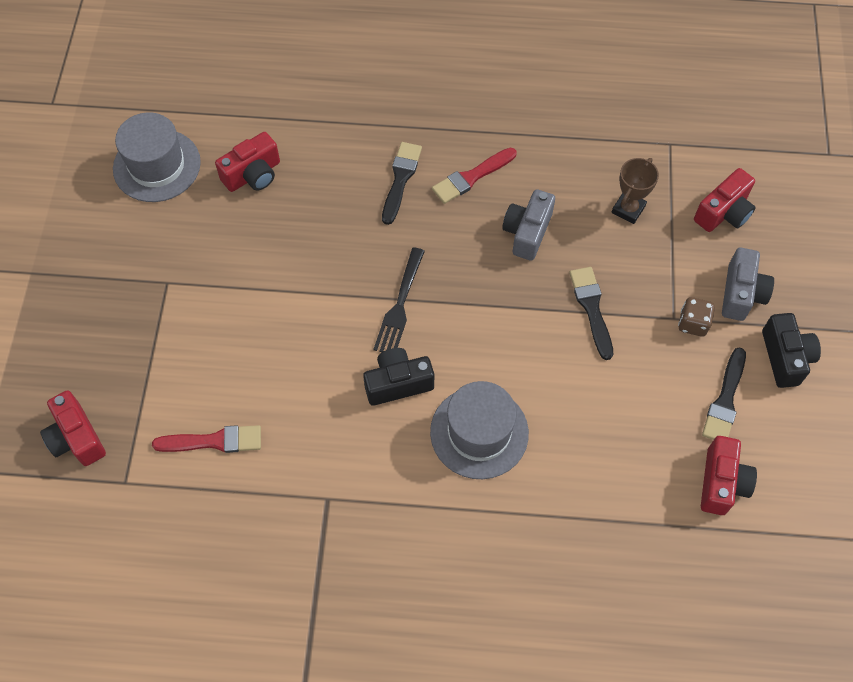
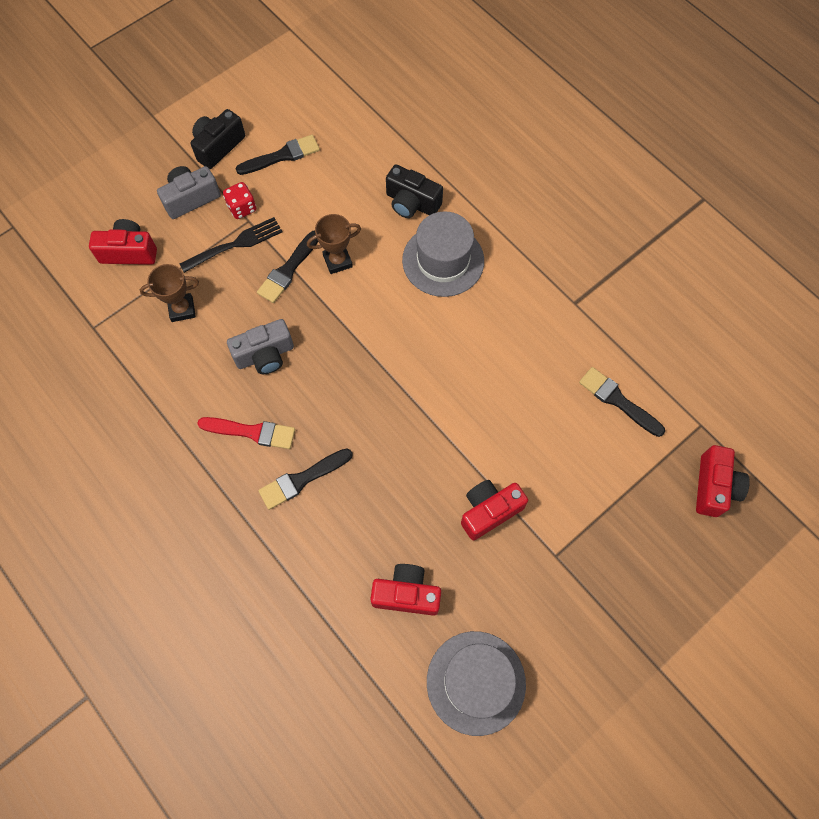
camera: 135 degrees left, 5 degrees up
(214, 441) = (618, 400): red brush -> black brush
(398, 383) = (461, 332): black camera -> black camera (411, 203)
(399, 305) = (406, 382): black fork -> black fork (235, 244)
(563, 351) = (337, 261): none -> brown trophy
(693, 323) = (242, 208): brown dice -> red dice
(721, 482) = (340, 122): red camera -> red camera (489, 511)

